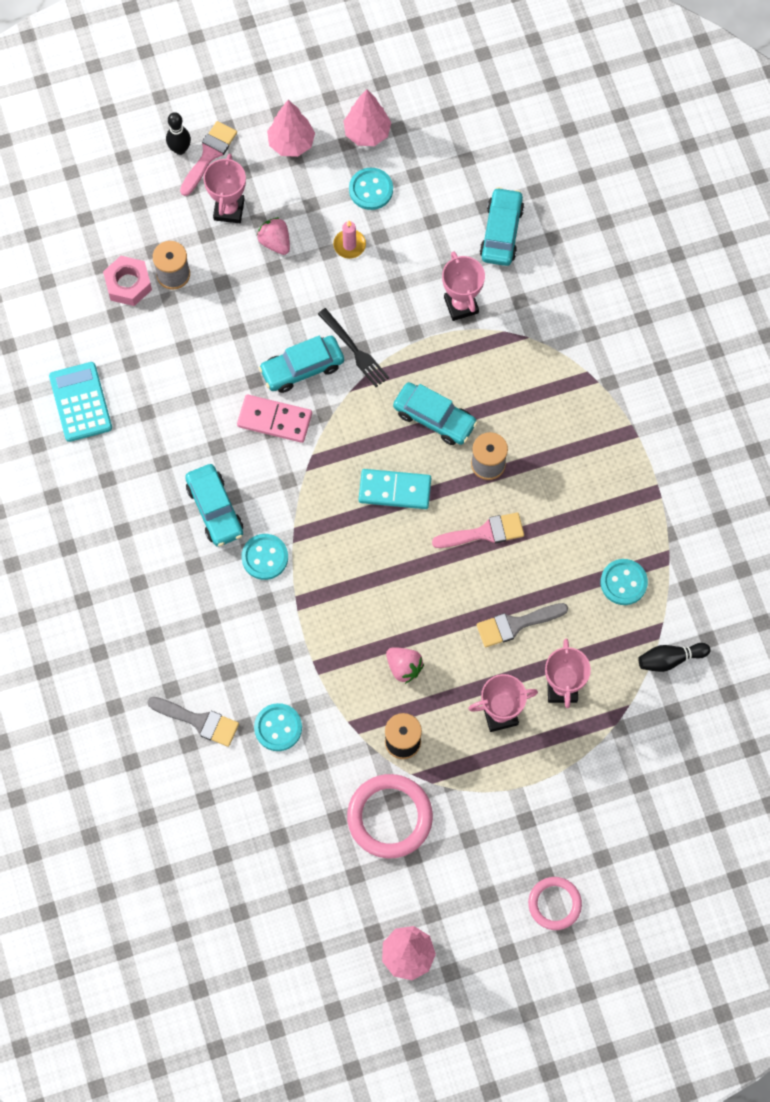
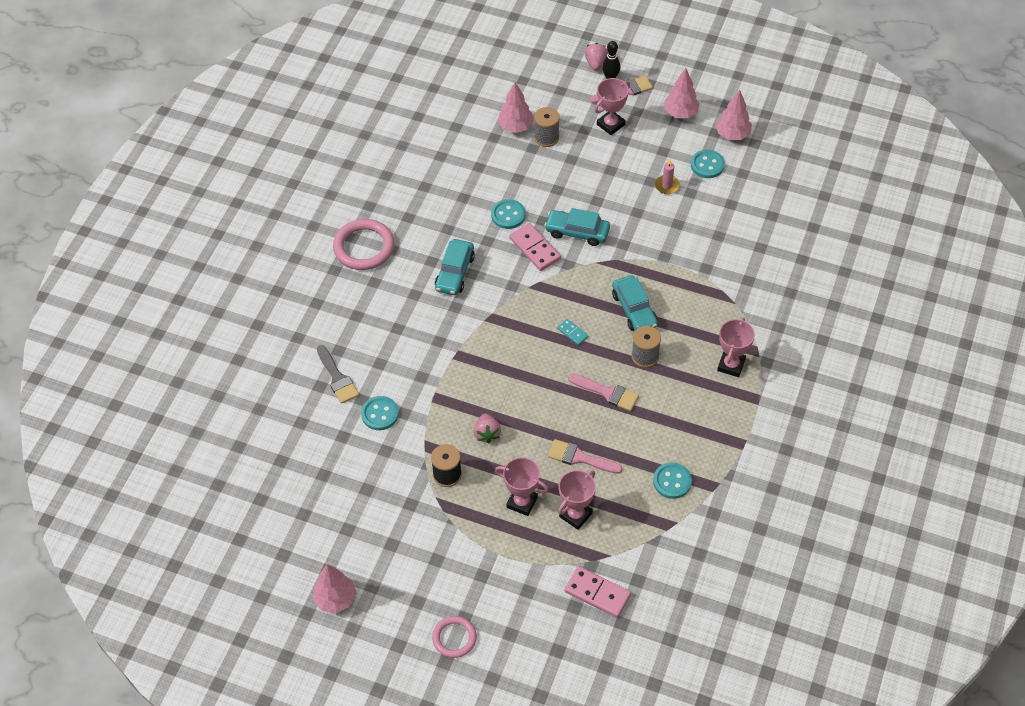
camera: 40 degrees right, 15 degrees down
(81, 402) = (431, 169): turquoise calculator -> none
(128, 284) = (515, 127): pink nut -> pink tree
(265, 557) = (459, 317): turquoise button -> turquoise button (508, 215)
(275, 242) = (623, 157): pink strawberry -> pink strawberry (595, 63)
(354, 350) = (618, 242): black fork -> none
(389, 817) = (399, 511): pink ring -> pink ring (364, 247)
(394, 490) = (572, 333): turquoise domino -> turquoise domino, size x0.54
(461, 305) = (707, 259): pink trophy -> pink trophy (731, 365)
(501, 232) = (770, 236): turquoise car -> none
(516, 624) = (579, 458): grey brush -> pink brush
(648, 753) = (597, 593): none -> pink domino
(670, 659) = (663, 547): black bowling pin -> none

